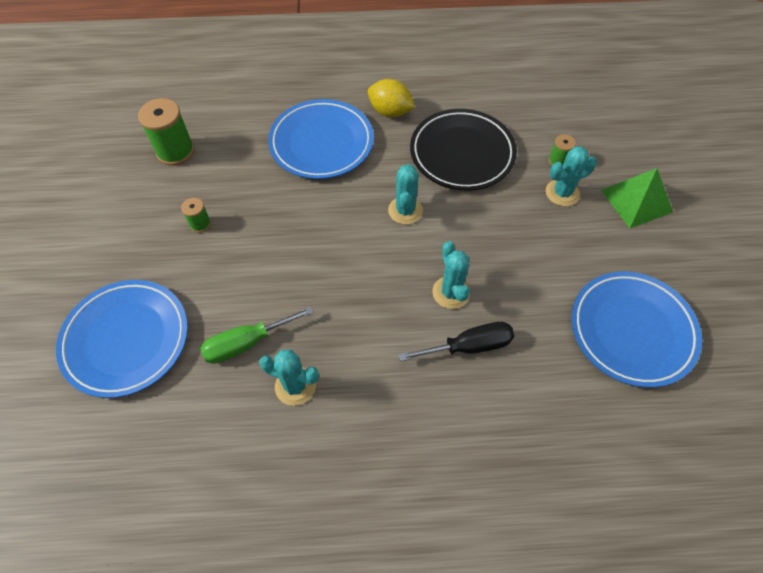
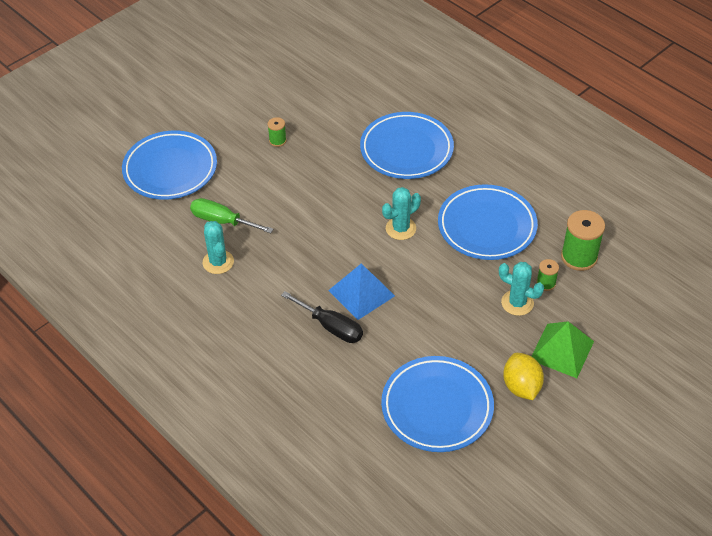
camera: 50 degrees right, 10 degrees down
(175, 151) = (316, 88): green spool -> green spool (579, 257)
(390, 111) = (478, 164): yellow lemon -> yellow lemon (521, 387)
(451, 292) = (361, 293): turquoise cactus -> blue pyramid
(462, 153) = (487, 226): black plate -> blue plate

